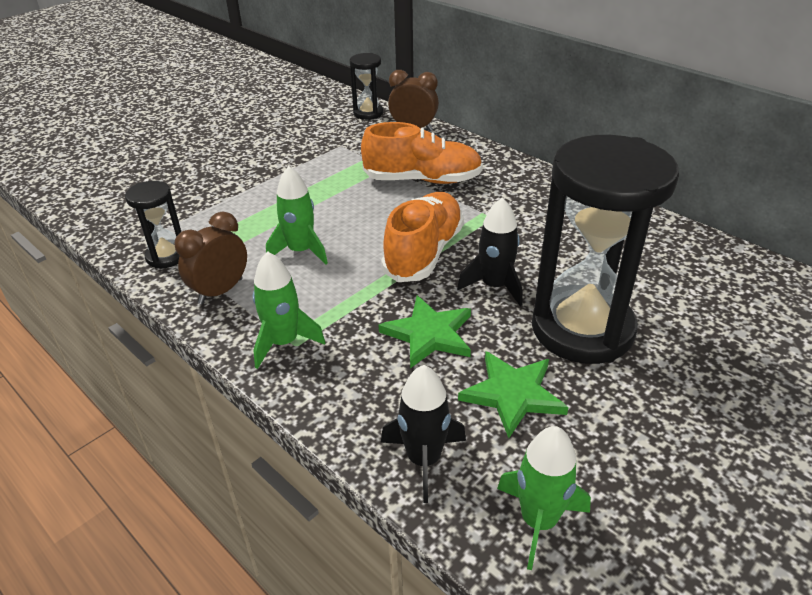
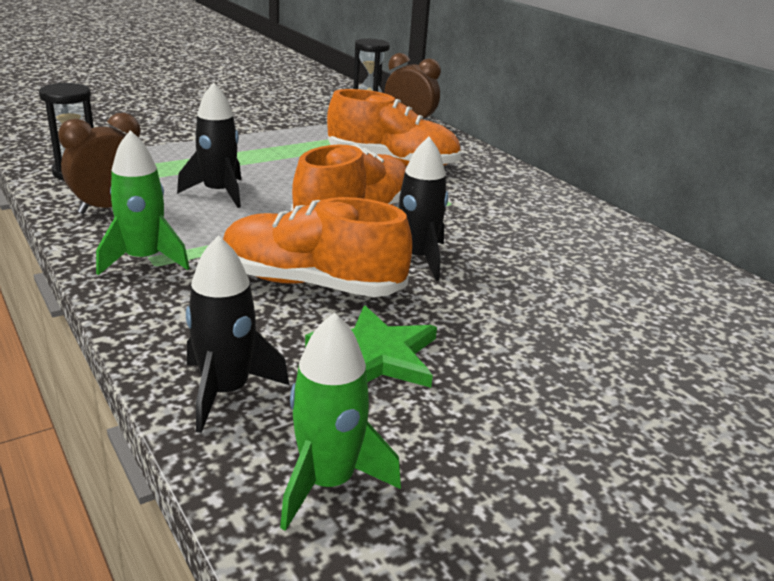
camera: 10 degrees right, 10 degrees down
(301, 251) = (219, 193): green rocket -> black rocket
(429, 334) = (311, 284): green star -> orange shoe
(582, 329) = (499, 314): black hourglass -> none

